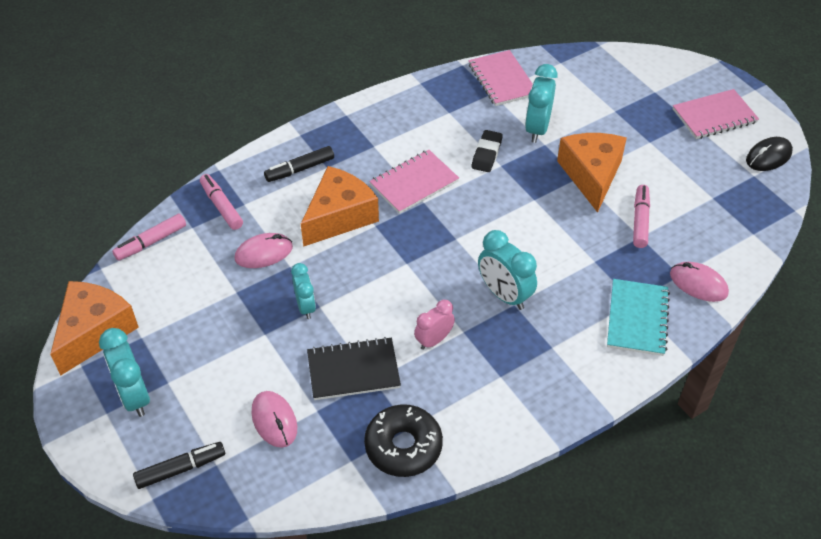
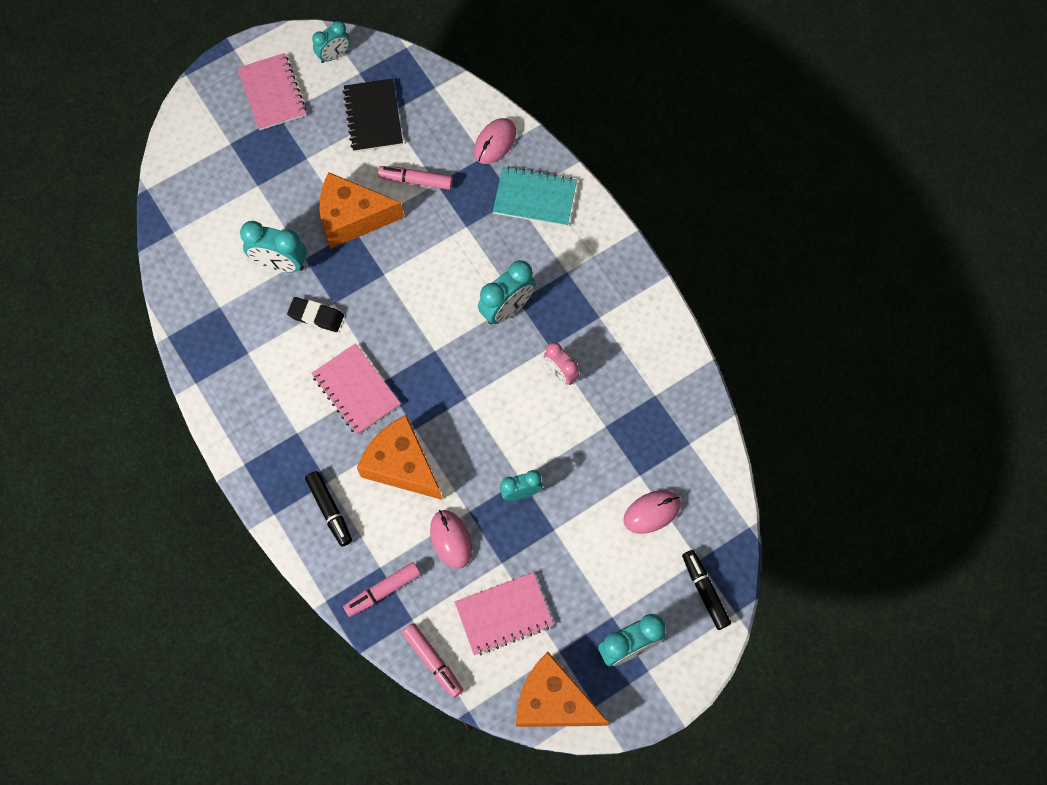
camera: 90 degrees left, 20 degrees up
(353, 370) = (595, 444): black notebook -> black notebook (373, 117)
(403, 446) = (674, 399): black donut -> none
(502, 80) = (198, 295): pink notebook -> pink notebook (504, 614)
(768, 156) = (334, 55): black mouse -> turquoise clock

